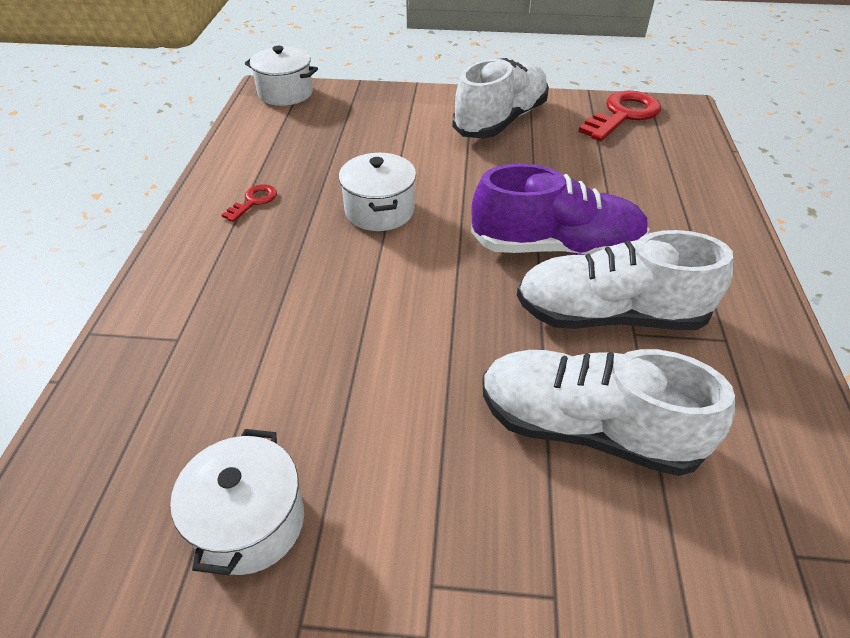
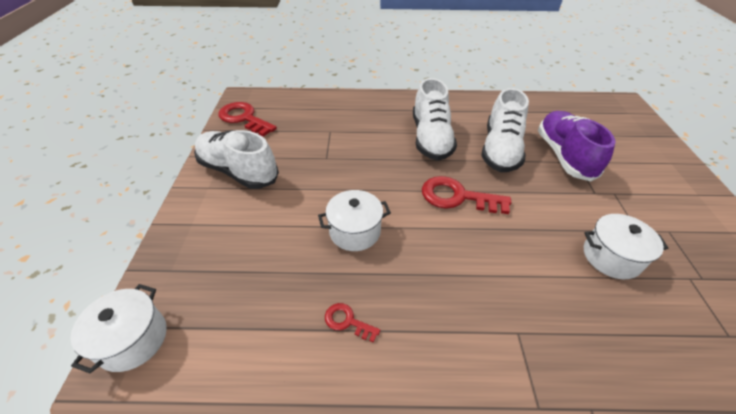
camera: 95 degrees left, 0 degrees up
(436, 325) = (457, 197): none -> red key
(556, 247) = (382, 152): purple shoe -> purple shoe (564, 155)

